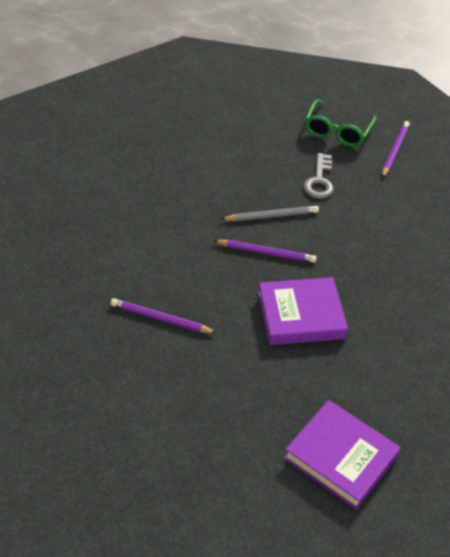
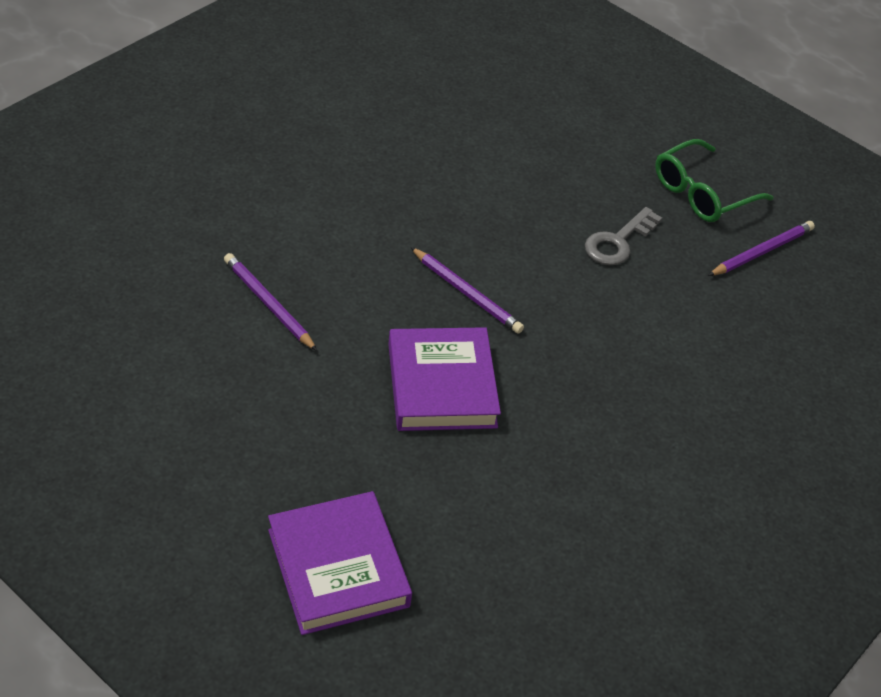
camera: 30 degrees right, 0 degrees up
(271, 216) = (513, 254): grey pencil -> none
(301, 315) = (441, 385): purple book -> purple book turned 60 degrees clockwise

